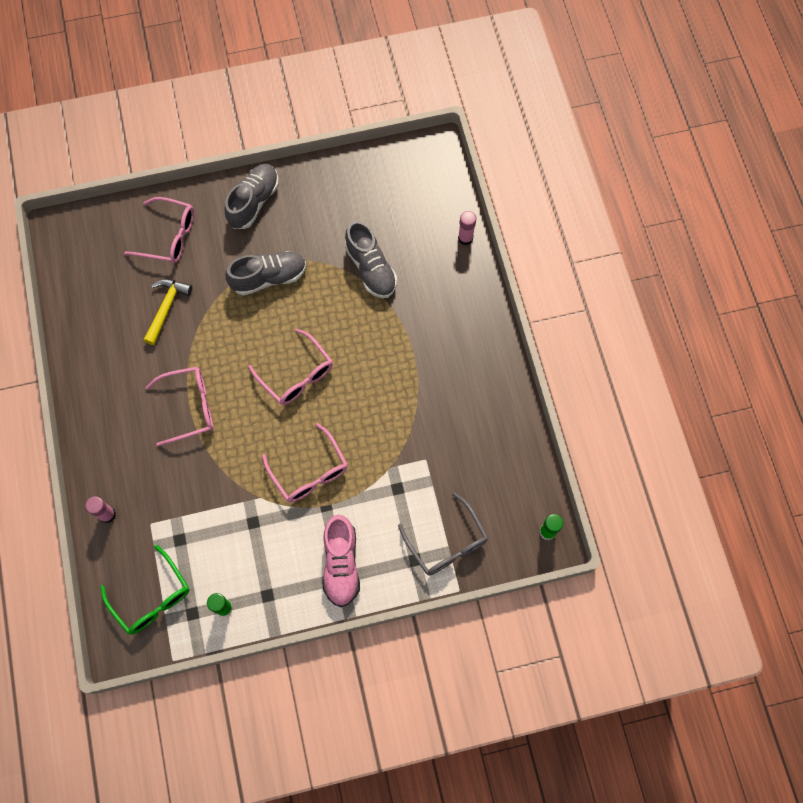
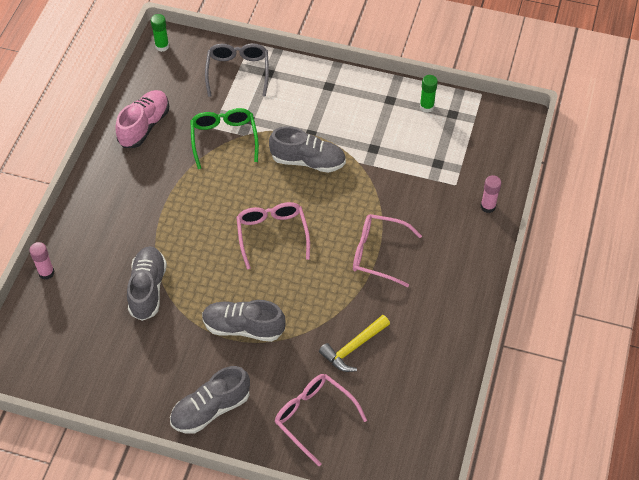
camera: 150 degrees left, 15 degrees down
(152, 597) = (478, 137): green glasses -> green glasses (224, 139)
(309, 471) = (308, 161): pink glasses -> grey shoe
(341, 564) = (323, 94): pink shoe -> pink shoe (144, 126)

